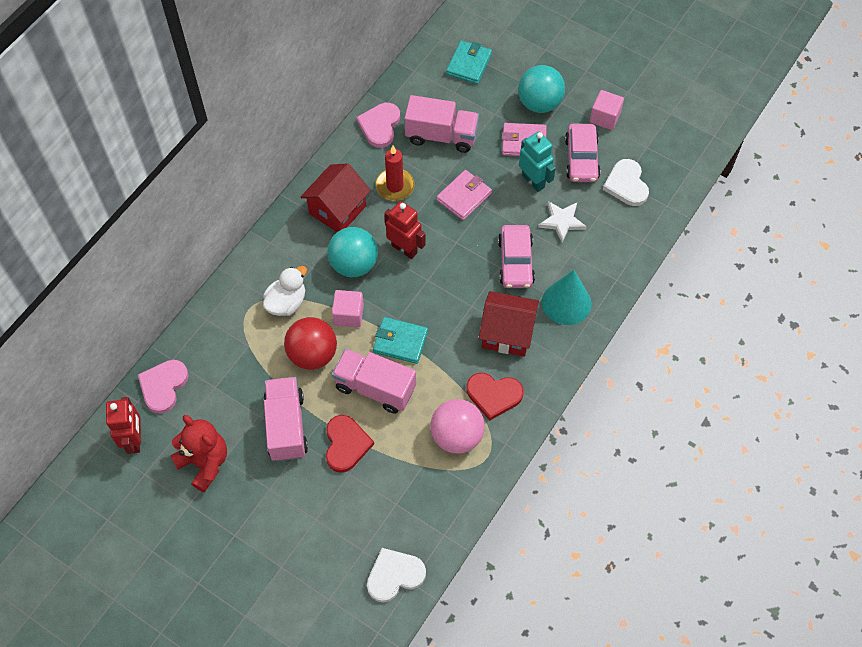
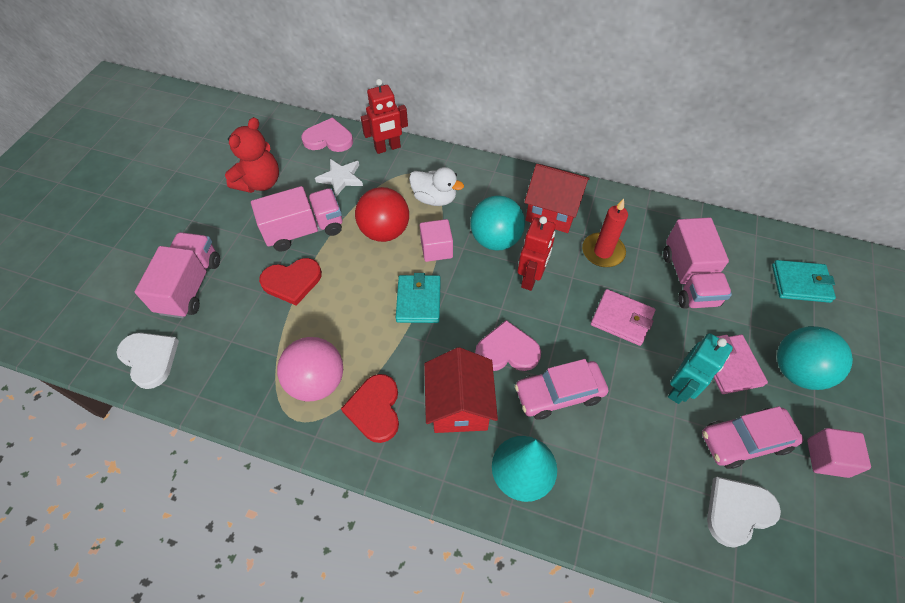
camera: 75 degrees right, 5 degrees down
(134, 440) = (275, 134): red robot -> red robot (387, 148)
(375, 388) = (359, 291): pink truck -> pink truck (190, 286)
(380, 126) = (669, 222): pink heart -> pink heart (507, 351)
(562, 221) = (639, 436): white star -> white star (341, 178)

